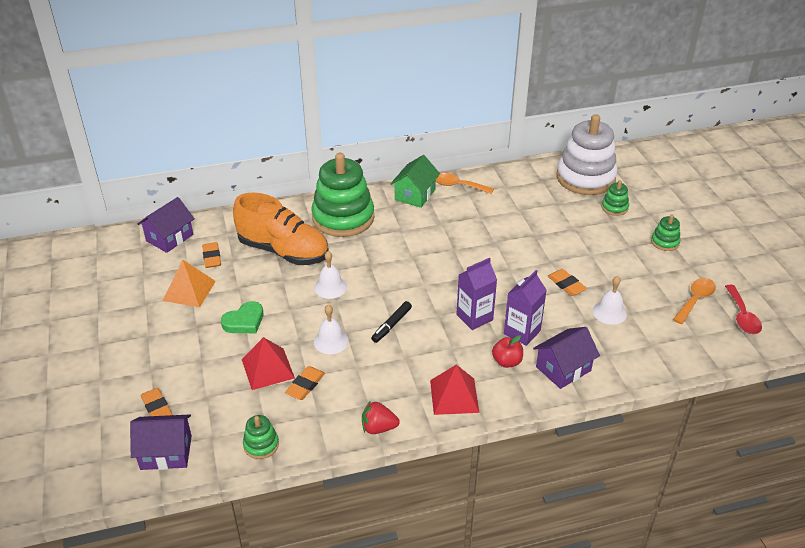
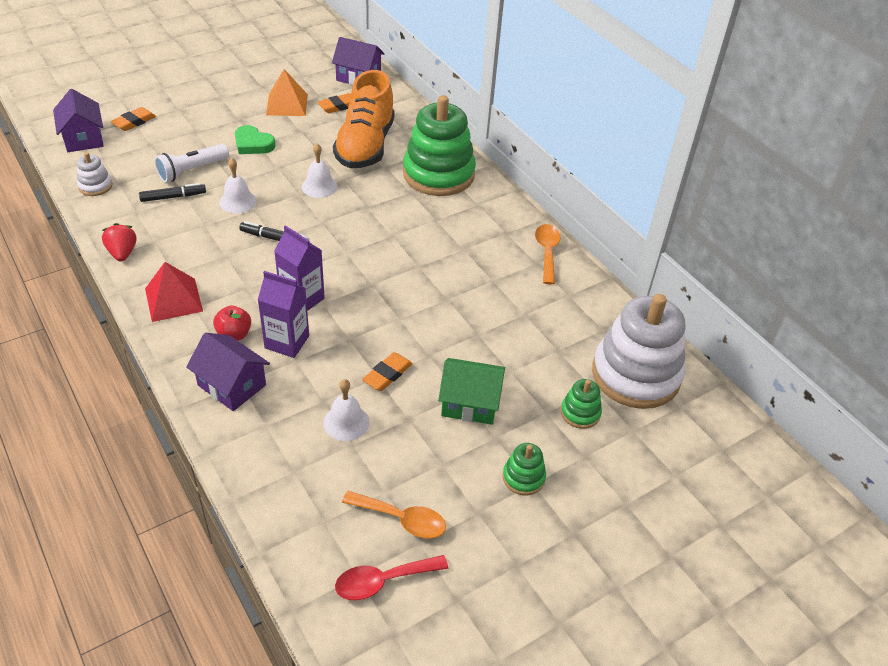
camera: 70 degrees right, 5 degrees up
(261, 445) = (95, 186): green stacking toy -> white stacking toy
(268, 368) = (192, 170): red pyramid -> white flashlight
(305, 385) = (173, 197): orange eraser -> black marker
(415, 195) = (509, 220): green house -> green house (470, 403)

